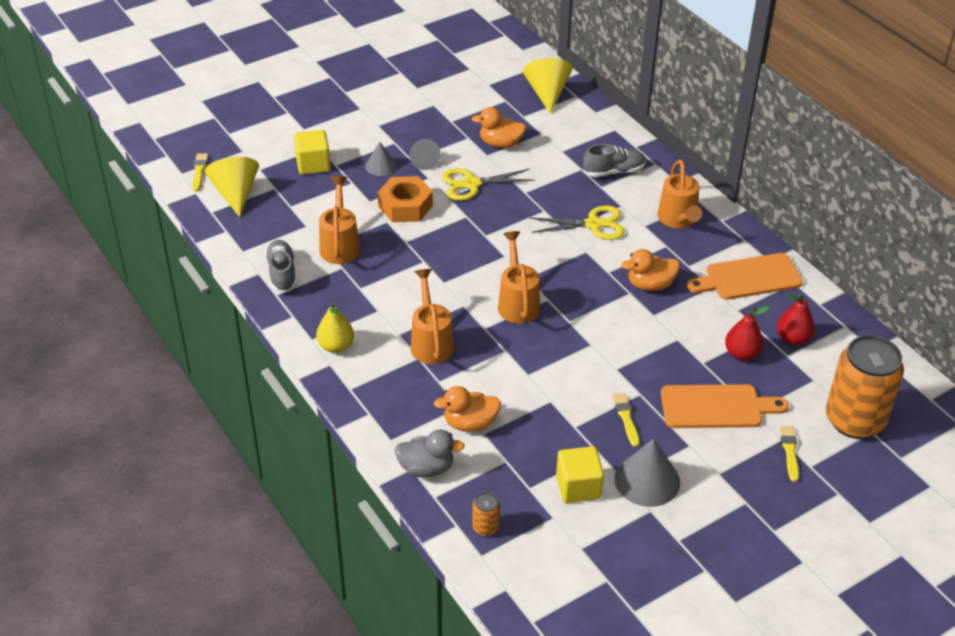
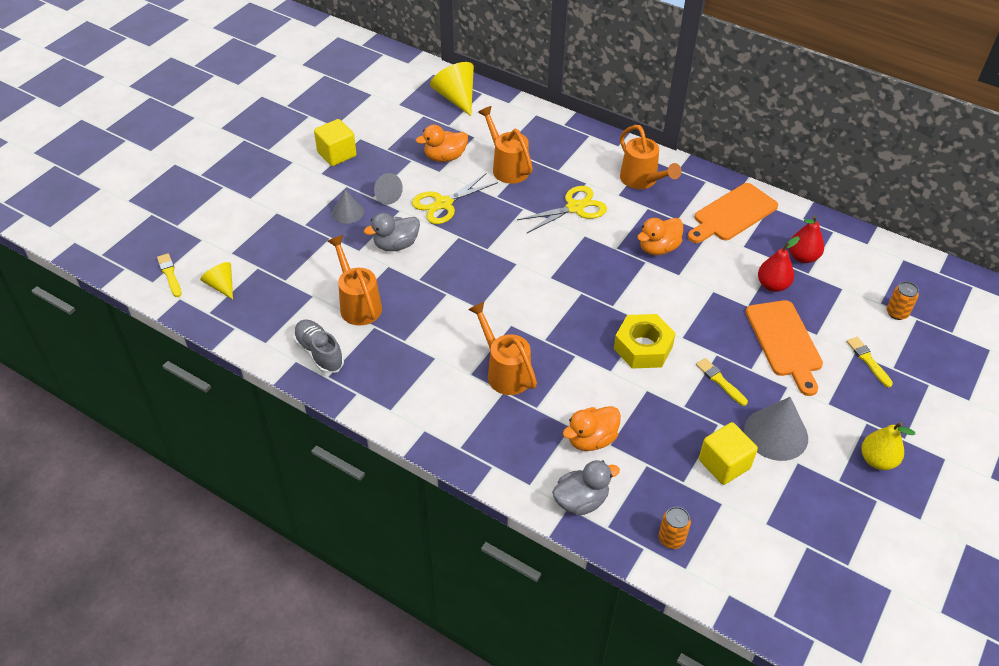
camera: 25 degrees left, 5 degrees up
(235, 193) = (221, 285): yellow cone -> yellow cone, size x0.60
(313, 164) = (281, 231): yellow cube -> yellow cube (337, 154)
(336, 346) = (418, 409): yellow pear -> yellow pear (877, 460)
(405, 206) = (396, 245): orange nut -> grey duck
(517, 303) = (557, 305): orange watering can -> orange watering can (507, 167)
(572, 365) = (643, 347): none -> yellow nut
(613, 171) = (560, 153): grey shoe -> none
(716, 407) = (785, 342): orange cutting board -> orange cutting board turned 105 degrees clockwise
(854, 420) = (897, 313): orange can -> orange can, size x0.41

